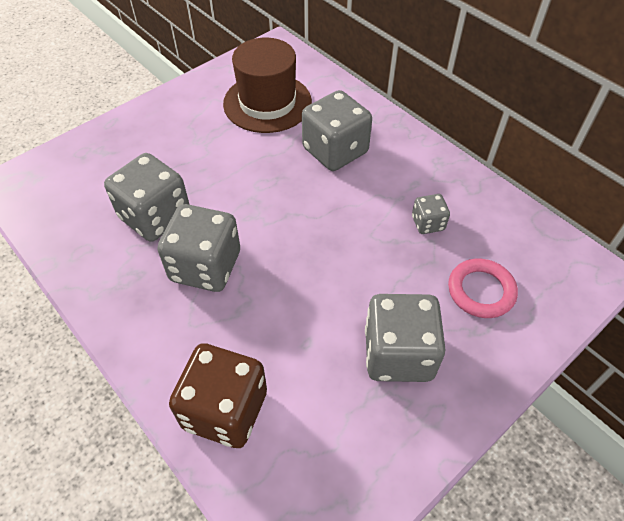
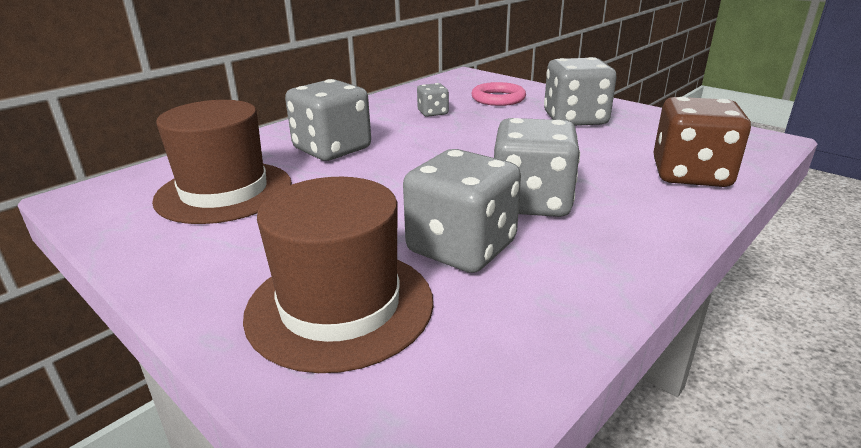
camera: 95 degrees left, 25 degrees down
(118, 162) = (340, 306): none -> brown hat

